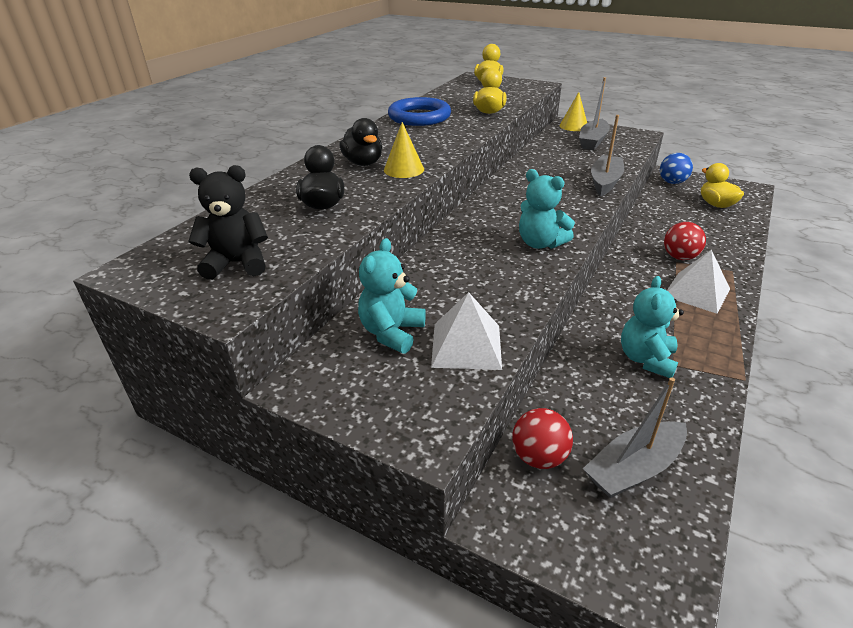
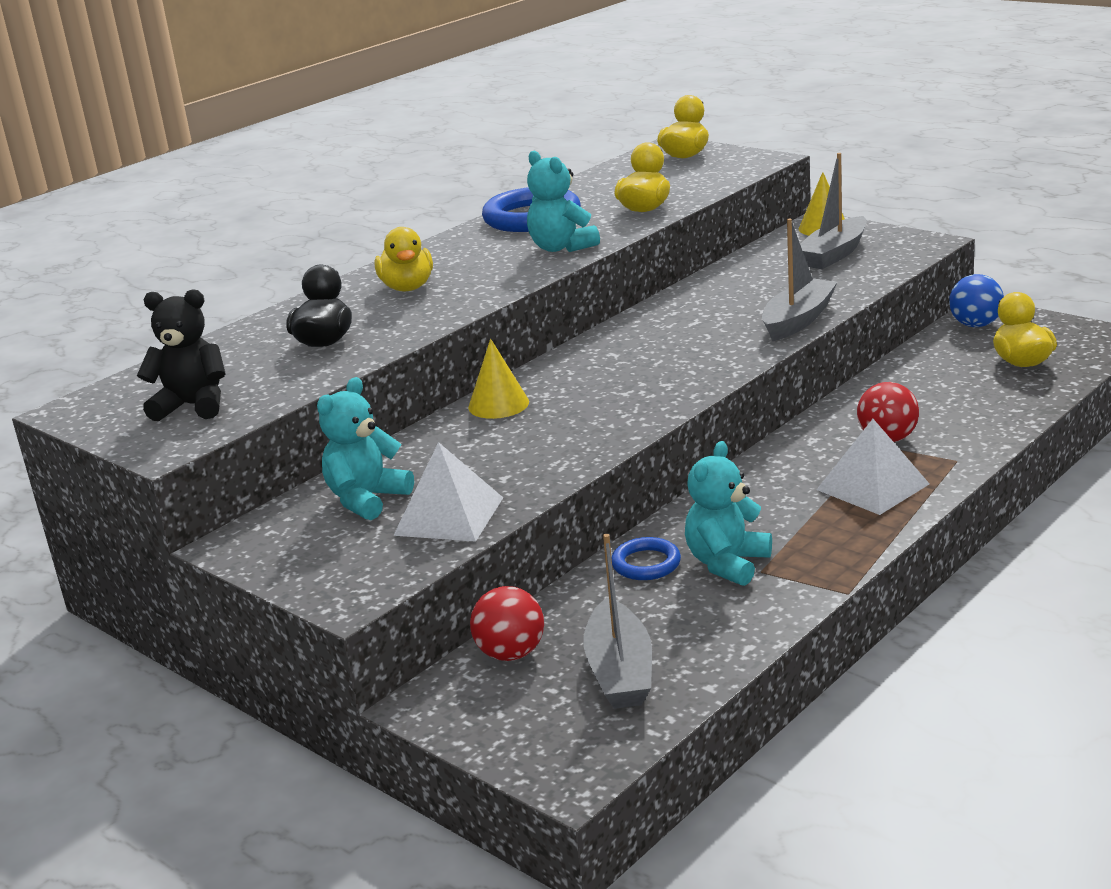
camera: 15 degrees right, 10 degrees down
(363, 163) = (407, 287): black duck -> yellow duck
(404, 169) = (457, 297): yellow cone -> yellow cone (498, 404)
(540, 243) = (629, 404): turquoise teddy bear -> turquoise teddy bear (561, 247)
(590, 363) = (646, 564): none -> blue ring
(634, 468) = (620, 671): grey boat -> grey boat turned 75 degrees counterclockwise

